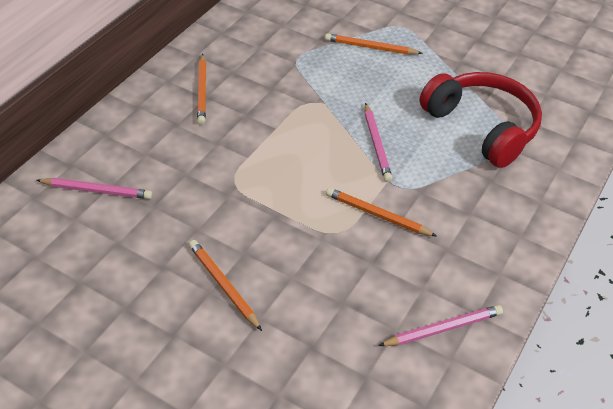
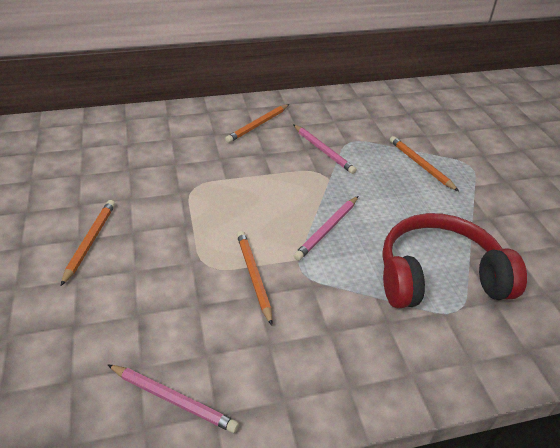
camera: 45 degrees right, 5 degrees down
(97, 190) = (115, 141): pink pencil -> pink pencil (323, 151)
(482, 127) = (439, 276): red headphones -> red headphones turned 105 degrees counterclockwise

